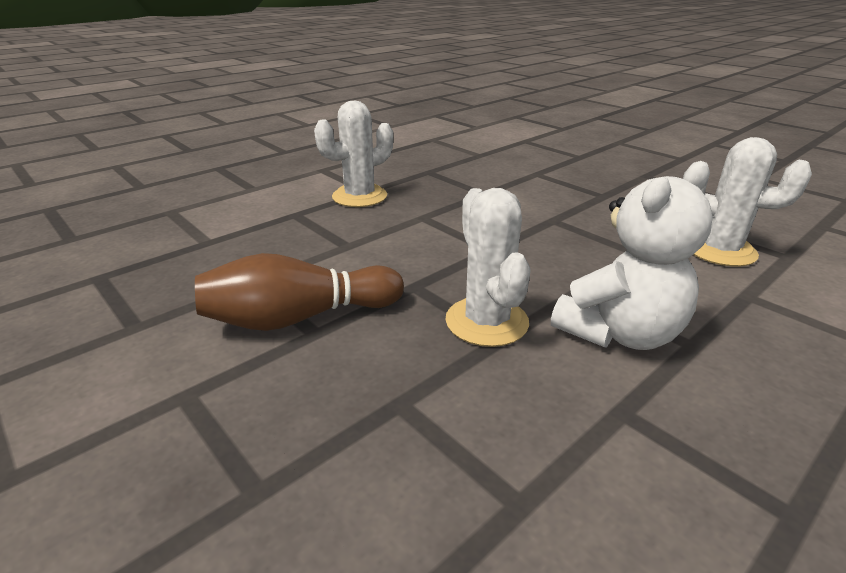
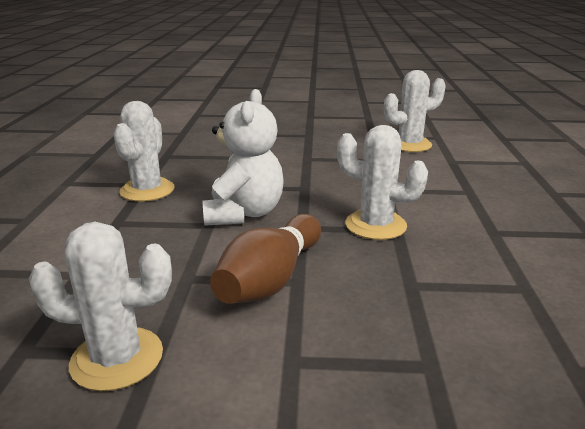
camera: 45 degrees left, 5 degrees down
(117, 314) = (117, 358): none -> white cactus
(619, 333) = (437, 200): white teddy bear -> white teddy bear (244, 213)

